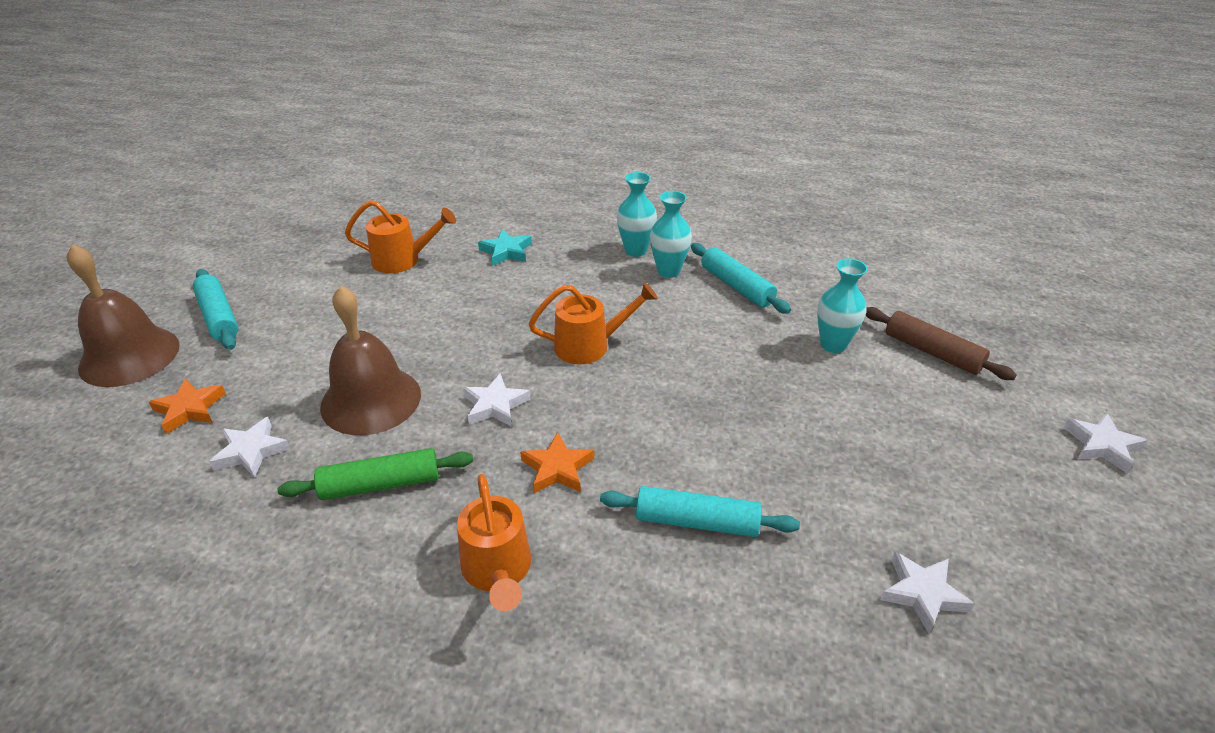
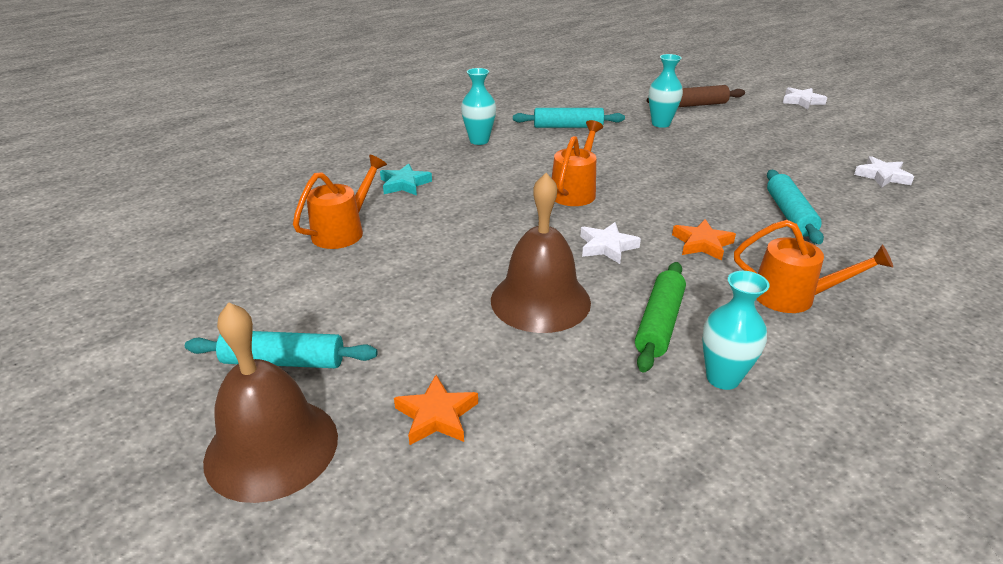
camera: 55 degrees left, 5 degrees down
(251, 451) = (550, 386): white star -> none
(668, 271) = (521, 139): turquoise vase -> turquoise vase (722, 378)
(696, 521) = (789, 214): turquoise rolling pin -> turquoise rolling pin turned 45 degrees counterclockwise

